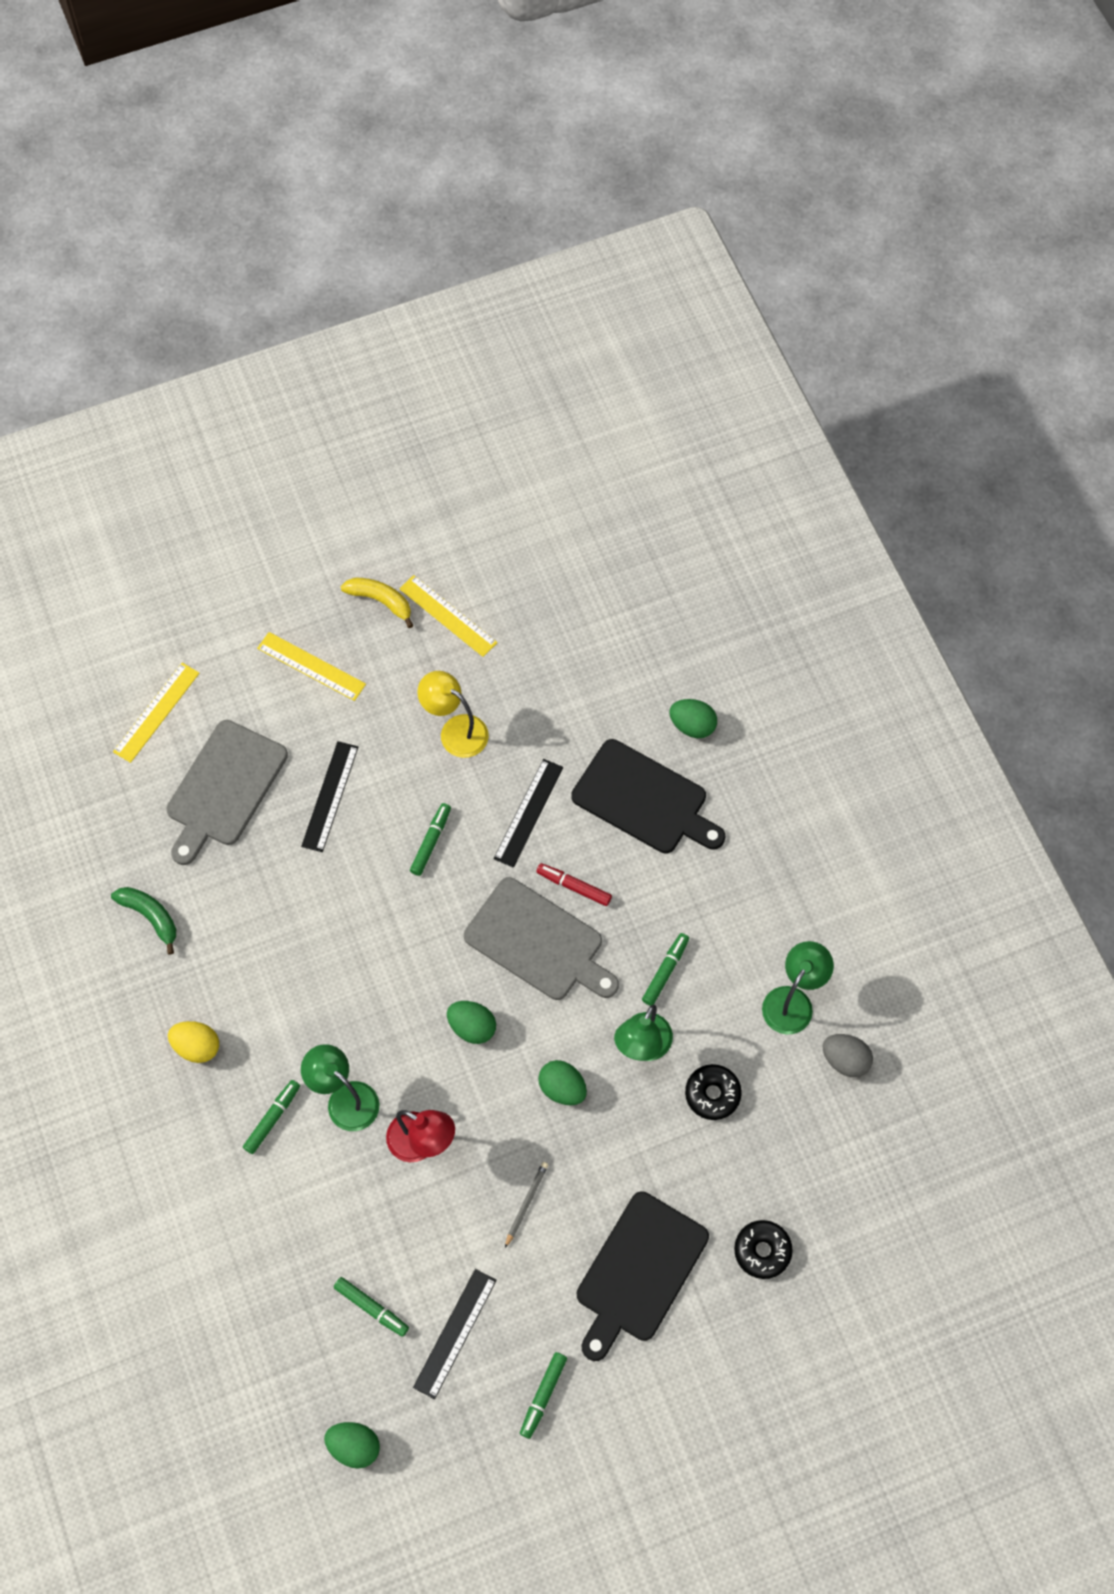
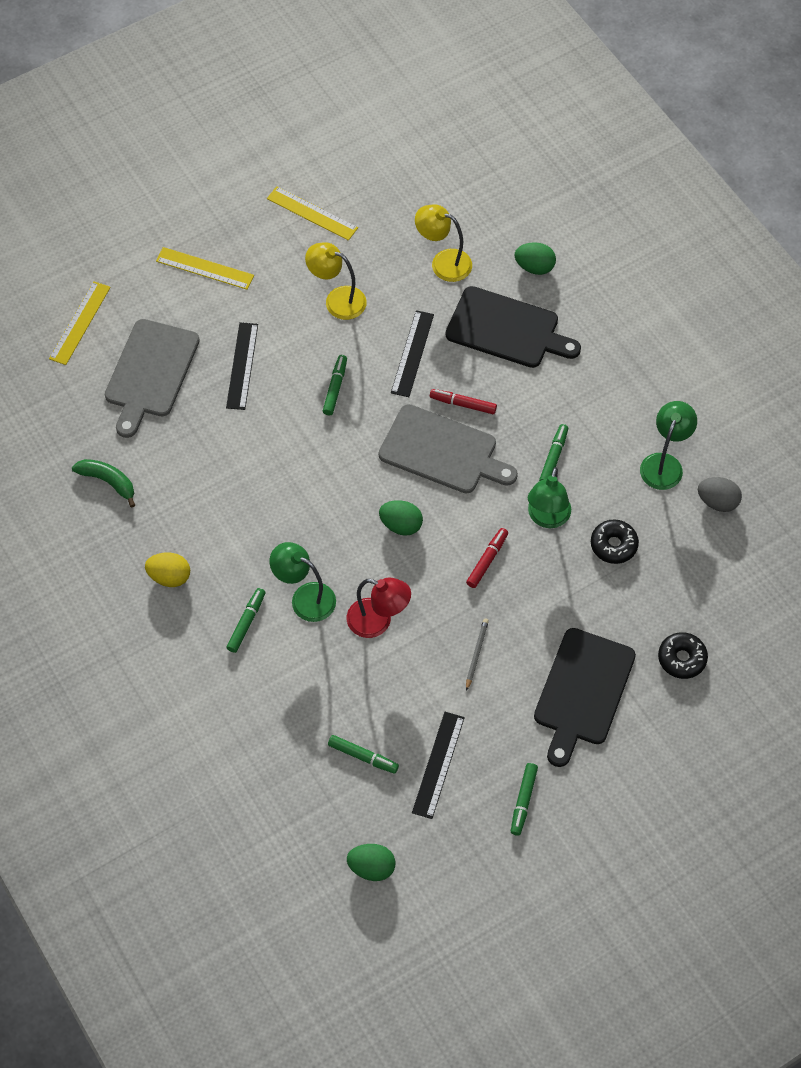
camera: 10 degrees left, 5 degrees down
(380, 601) = (253, 210): yellow banana -> none
(562, 1088) = (487, 560): green egg -> red marker
(587, 702) = (443, 262): none -> yellow lamp

